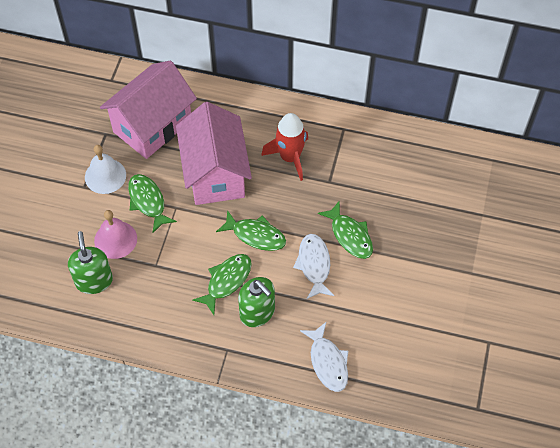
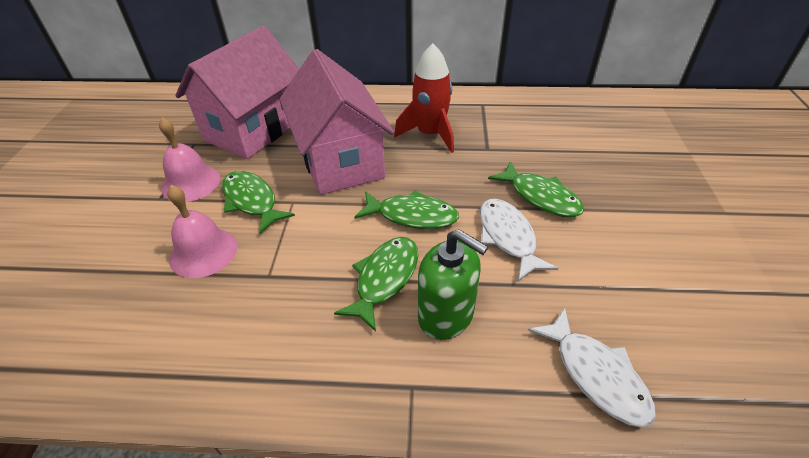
camera: 10 degrees left, 15 degrees down
(94, 281) = (165, 314): green soap dispenser -> none
(105, 176) = (191, 183): white bell -> pink bell

